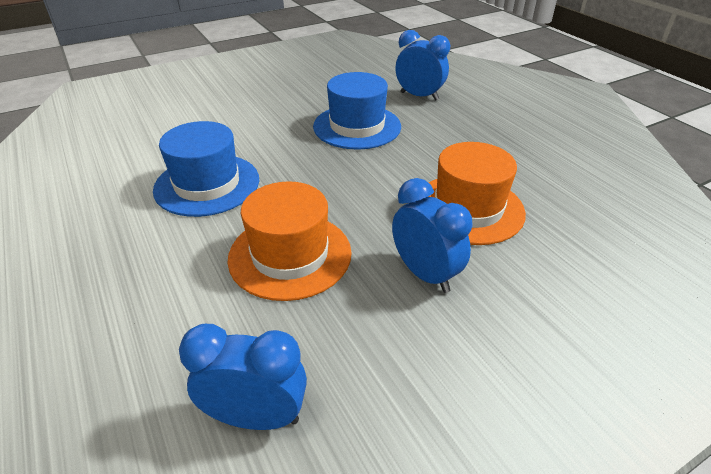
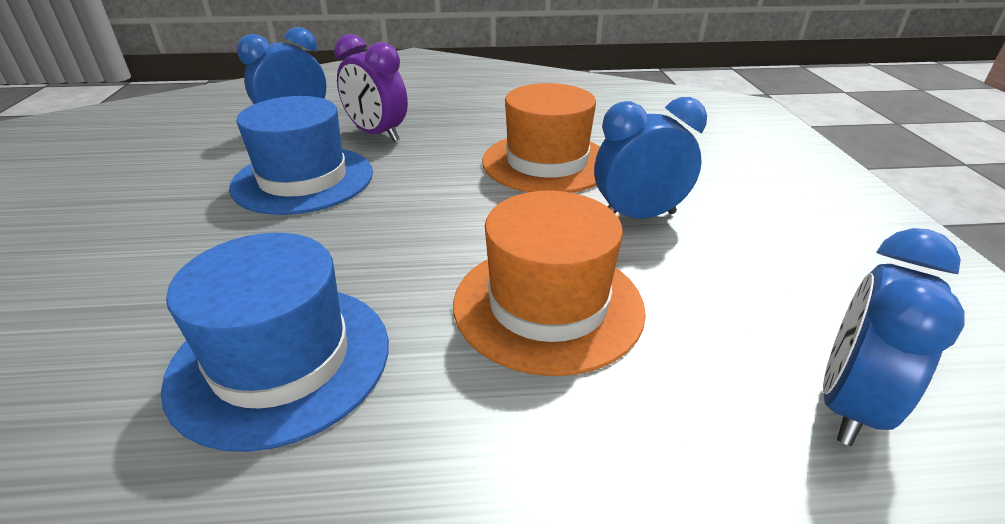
camera: 65 degrees left, 5 degrees down
(435, 127) = (377, 134): none -> purple clock

